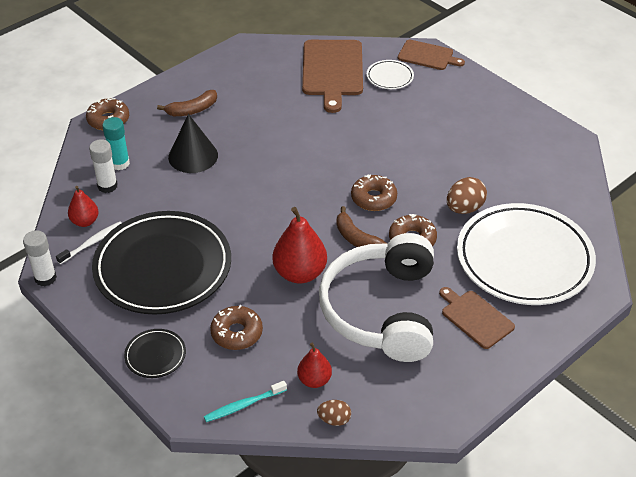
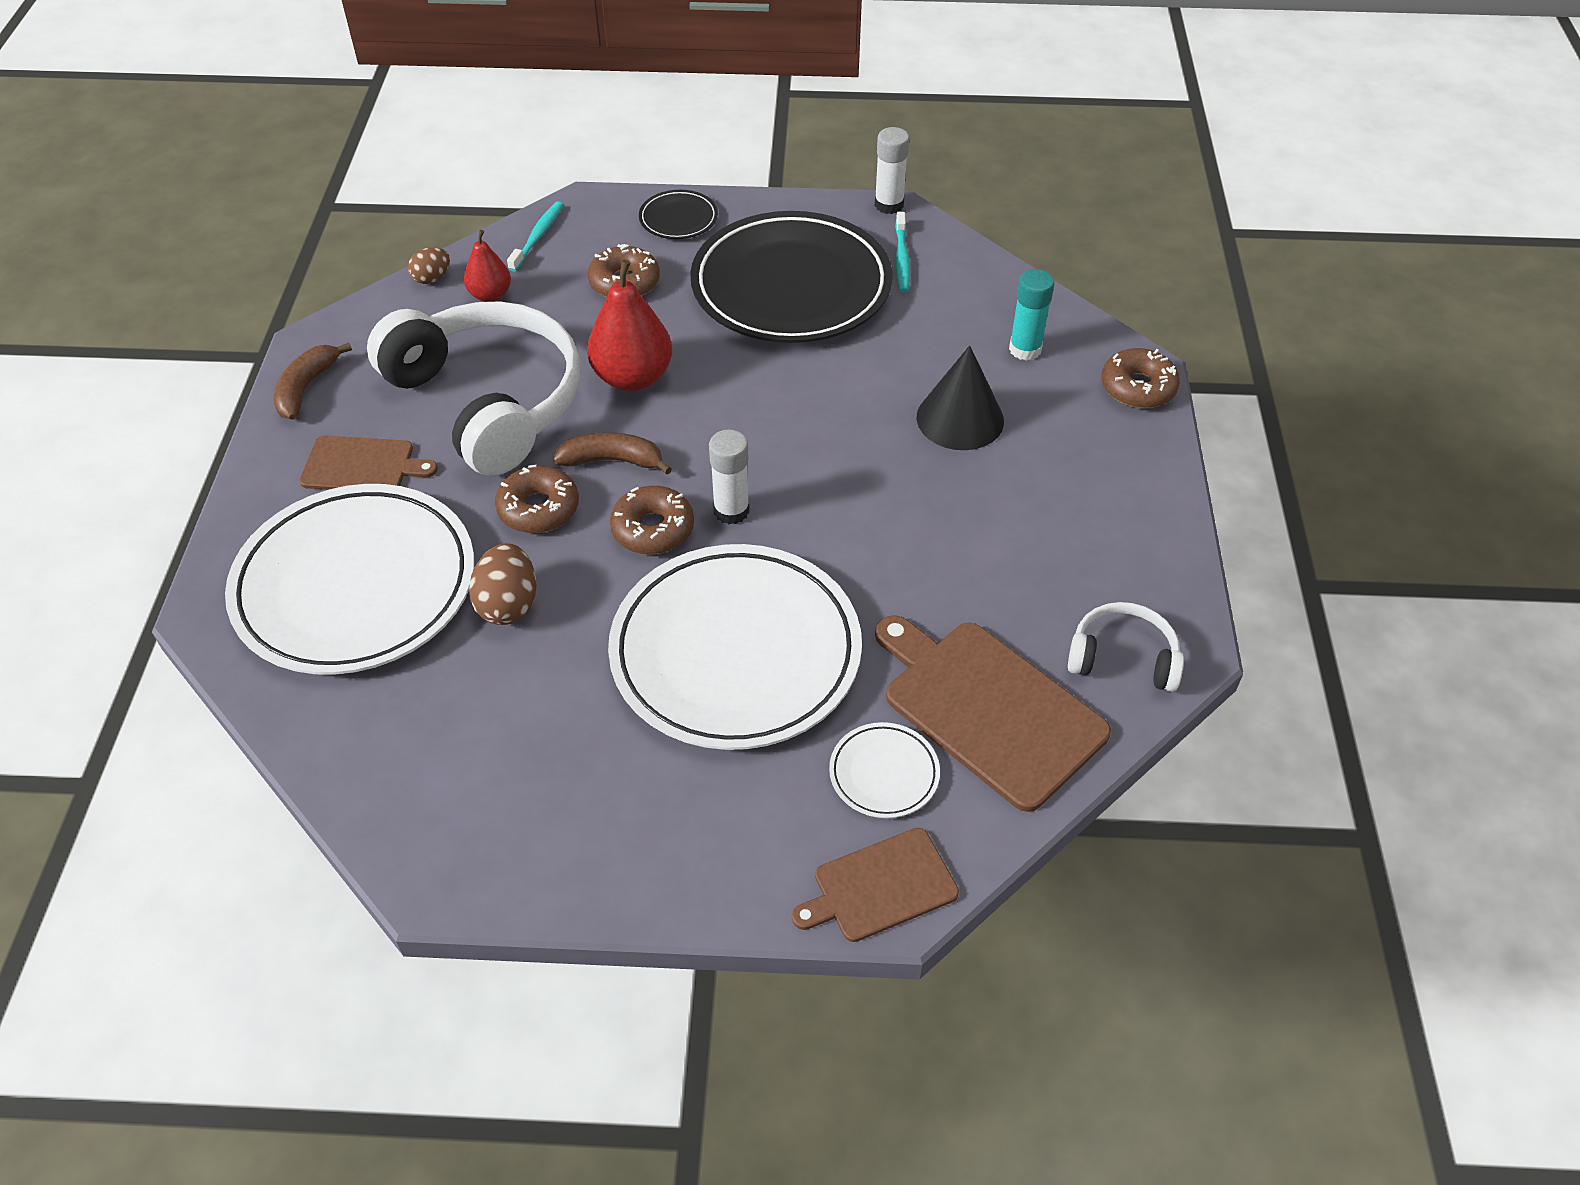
camera: 135 degrees right, 5 degrees up
(85, 221) = (946, 270): red pear -> none
(92, 243) = (901, 259): white toothbrush -> turquoise toothbrush
(107, 186) = (991, 317): white glue stick -> white glue stick (731, 511)
(192, 110) = (1068, 478): brown banana -> brown banana (306, 388)
(269, 55) = (1123, 658): none -> white headphones
(395, 137) = (735, 653): none -> white plate

